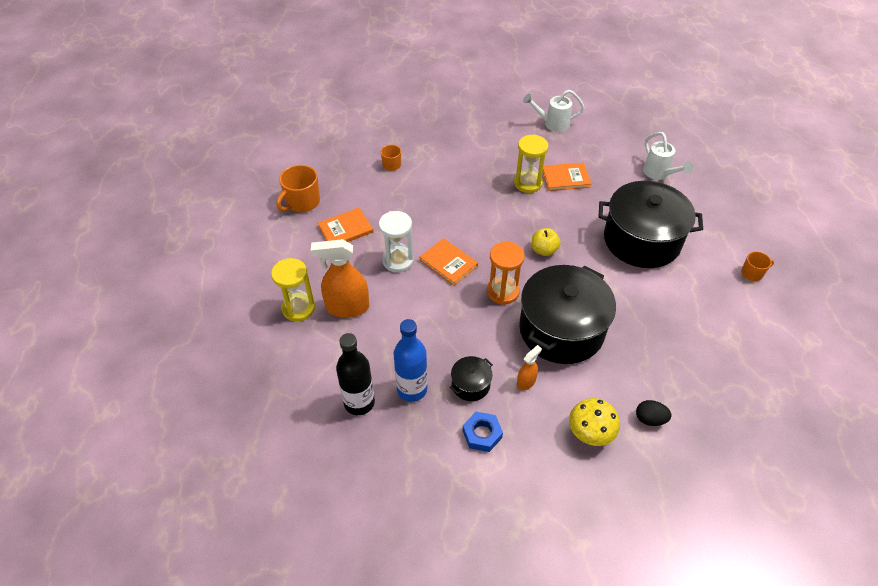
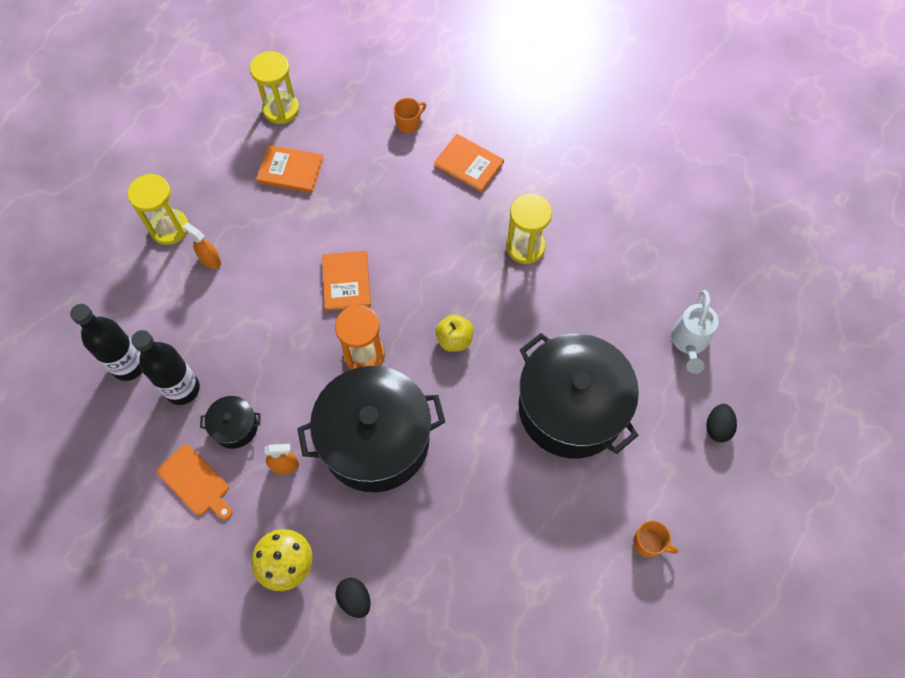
camera: 40 degrees right, 15 degrees up
(302, 202) = (281, 109): orange mug -> yellow hourglass
(347, 307) = (210, 260): orange spray bottle -> orange spray bottle, size x0.50
(398, 260) = (303, 243): white hourglass -> none
(412, 389) = (182, 389): blue bottle -> black bottle
(482, 434) = (195, 482): blue nut -> orange cutting board
(552, 124) = (637, 189): white watering can -> none
(566, 178) = (574, 270): orange book -> orange book (468, 164)
(717, 201) = (717, 427): none -> black egg

